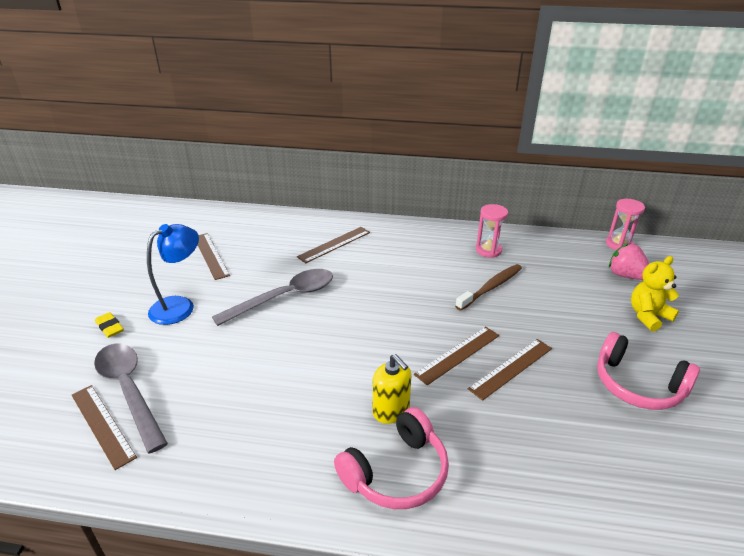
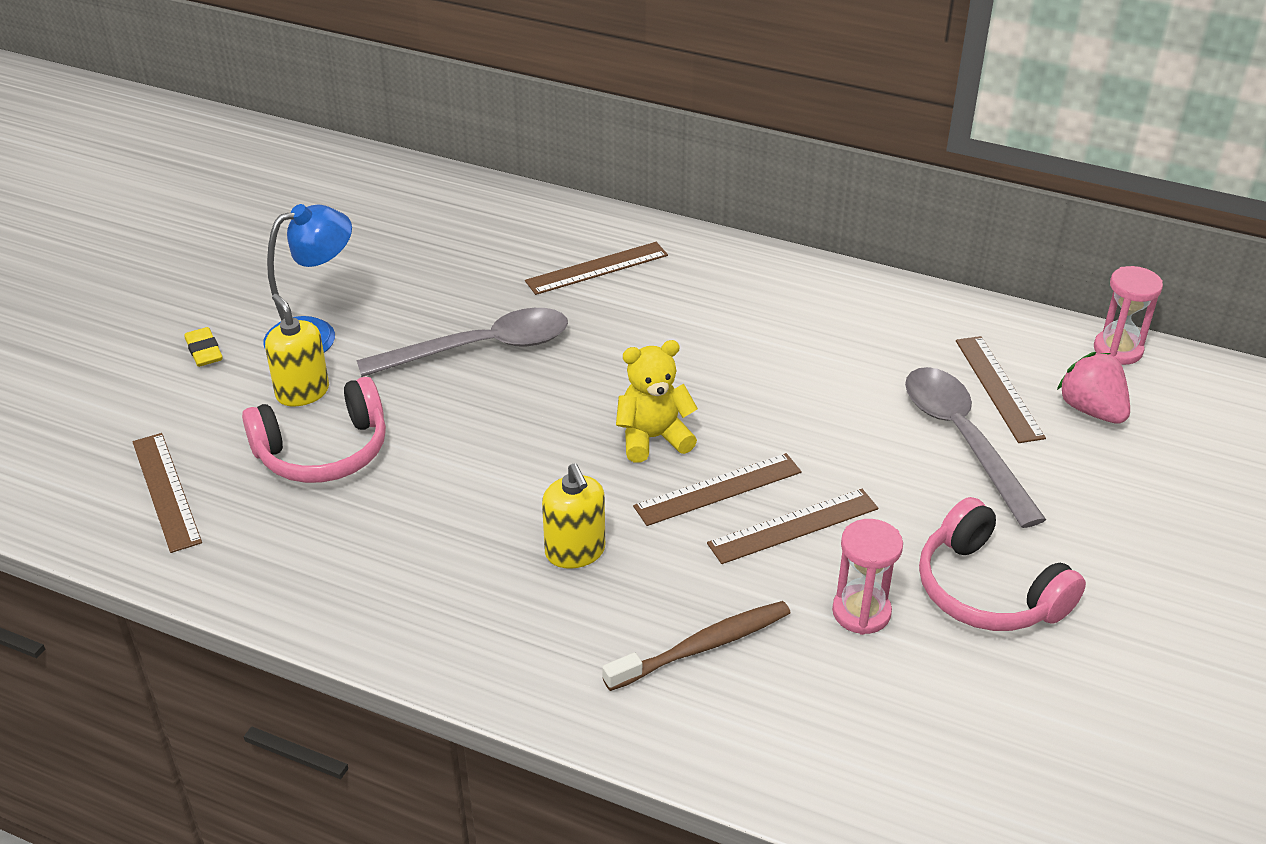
camera: 15 degrees right, 5 degrees up
(129, 391) = (211, 451): grey spoon -> grey spoon (962, 440)
(181, 342) = (302, 392): none -> yellow soap dispenser
(211, 255) = (386, 256): brown ruler -> brown ruler (999, 388)
(396, 472) = (547, 634): pink headphones -> pink headphones (323, 451)
(488, 250) = (864, 322): pink hourglass -> pink hourglass (861, 612)
(491, 287) = (832, 389): brown toothbrush -> brown toothbrush (703, 646)
(648, 316) = (1083, 487): yellow teddy bear -> yellow teddy bear (653, 438)

